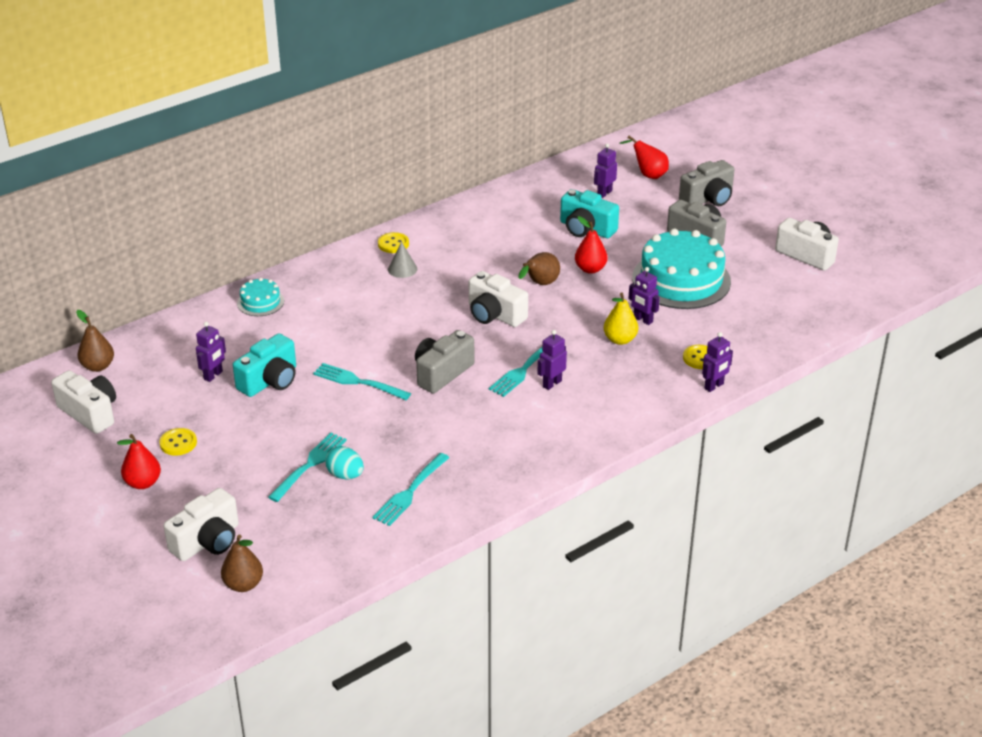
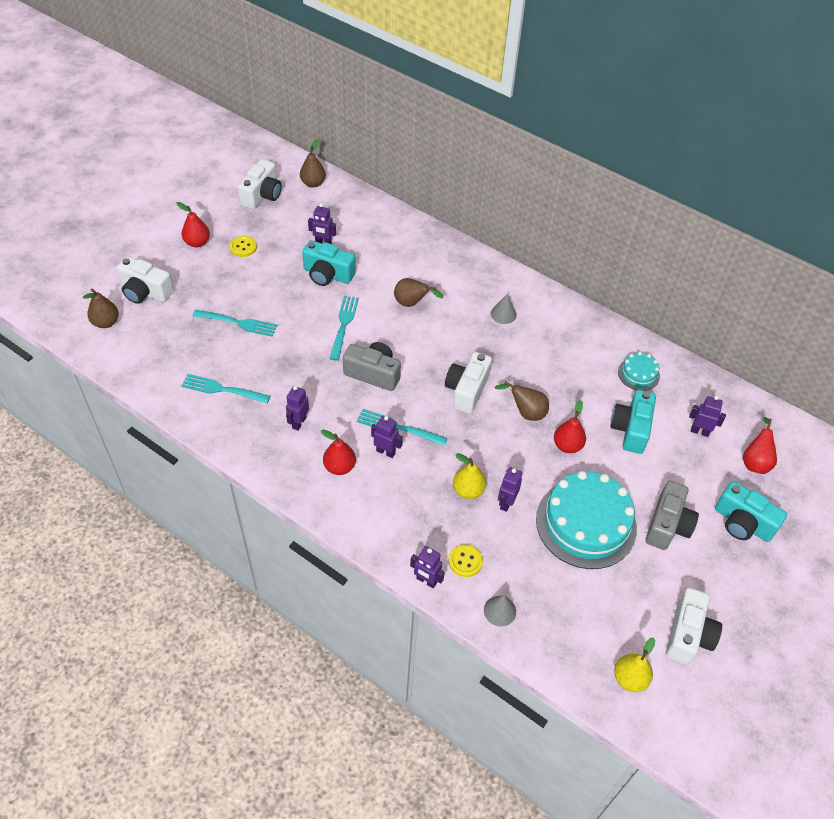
camera: 70 degrees right, 15 degrees up
(260, 302) = (421, 242): turquoise cake -> turquoise cake (638, 374)
(345, 475) = (232, 346): turquoise egg -> none
(352, 327) = (412, 303): none -> brown pear
(393, 244) = (536, 299): yellow button -> none
(486, 439) = (299, 423): none -> purple robot
(559, 419) = (339, 467): none -> red pear
(708, 199) = (742, 523): grey camera -> turquoise camera
(758, 349) = (500, 610): none -> grey cone
(839, 294) = (629, 678): none -> yellow pear

